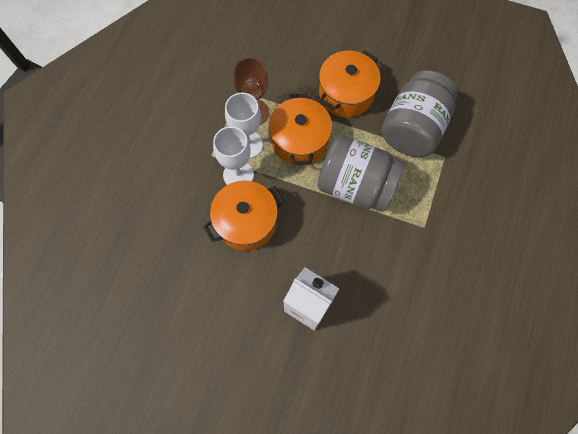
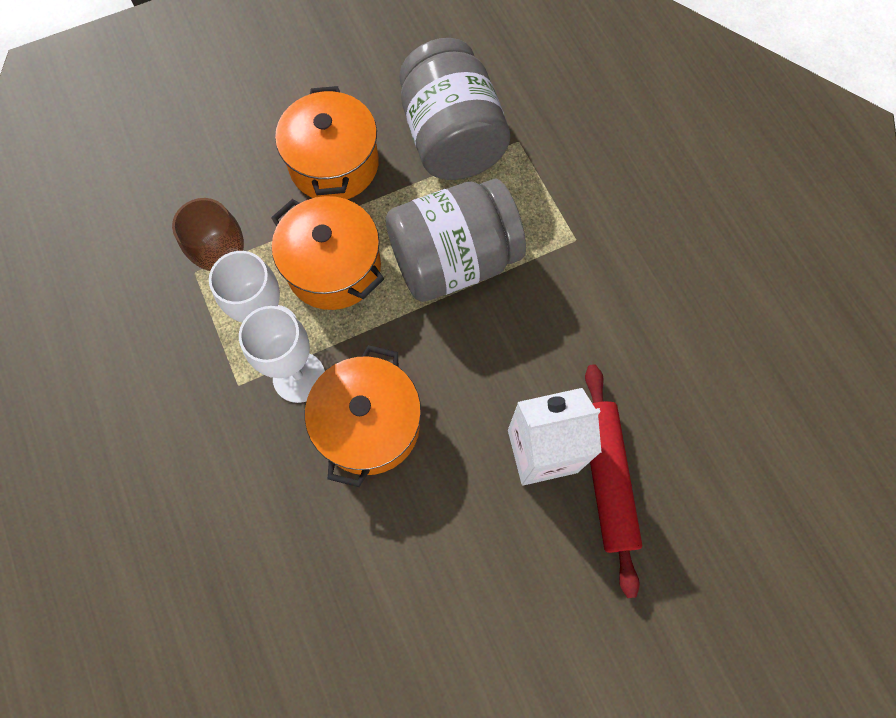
camera: 45 degrees left, 0 degrees up
(324, 346) = (607, 478): none -> red rolling pin

